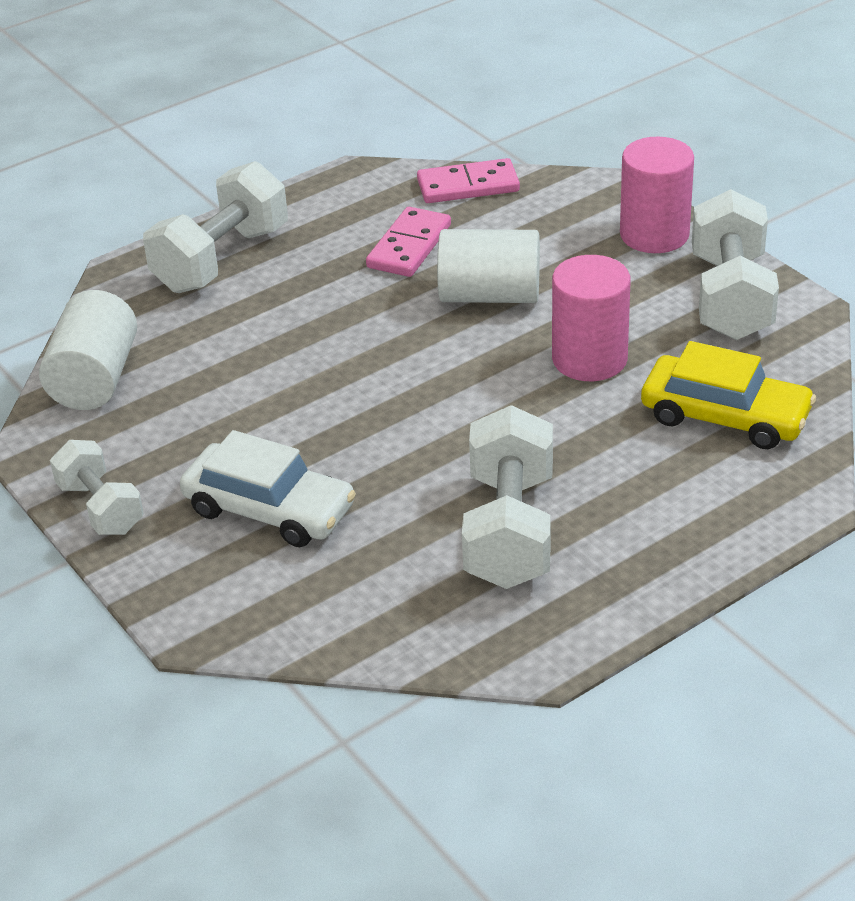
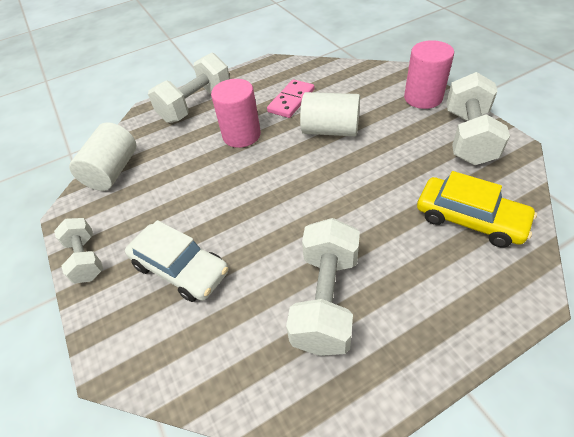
camera: 10 degrees right, 10 degrees up
(468, 186) = (325, 69): pink domino -> none
(589, 359) = (384, 173): pink cylinder -> pink cylinder (241, 135)

